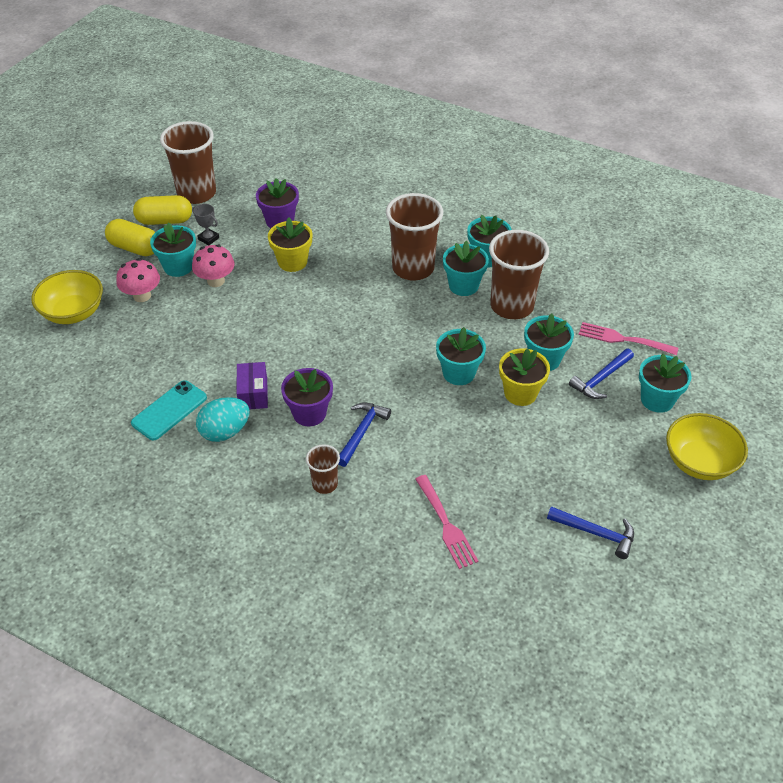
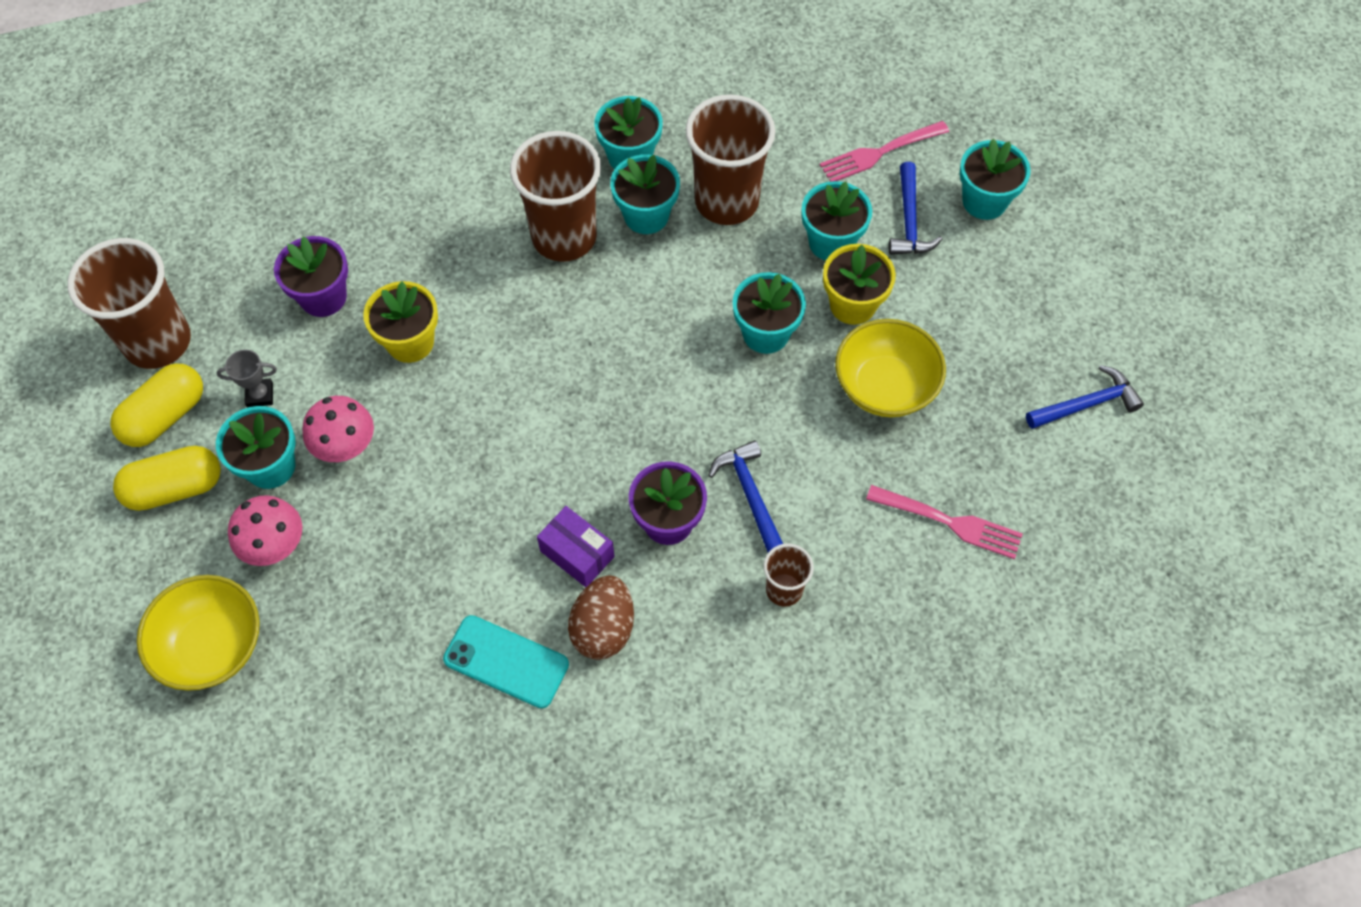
camera: 45 degrees left, 15 degrees up
(169, 410) = (506, 662): turquoise phone -> turquoise phone turned 60 degrees counterclockwise
(225, 432) = (603, 628): turquoise egg -> brown egg
(699, 462) = (1091, 242): yellow bowl -> yellow bowl (885, 386)

